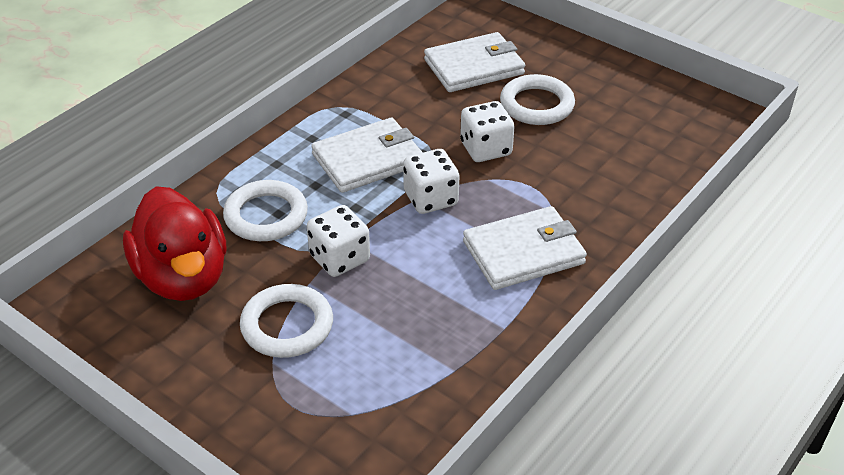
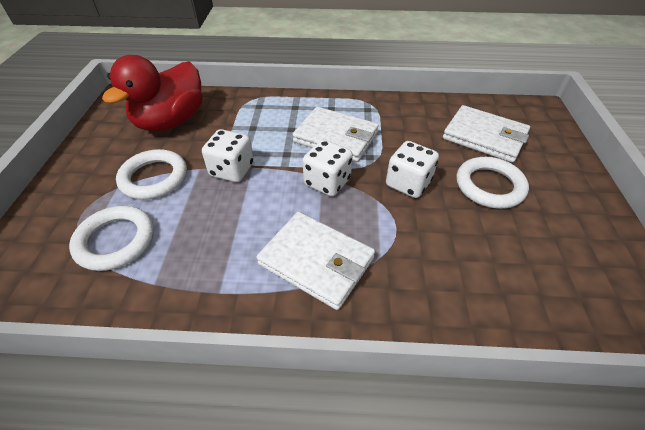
camera: 55 degrees right, 5 degrees up
(266, 216) = (246, 124): white ring -> white ring (115, 241)

